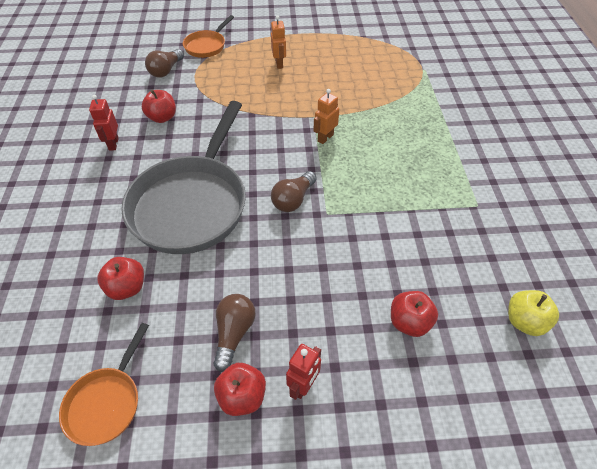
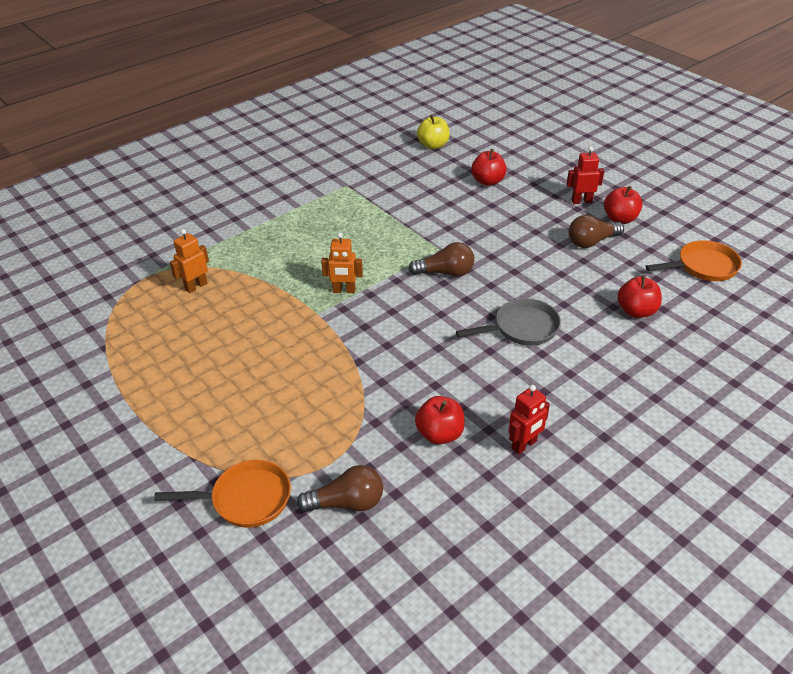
camera: 125 degrees left, 10 degrees down
(192, 203) = (521, 328): grey pan -> grey pan, size x0.48
(279, 64) = (234, 392): orange robot -> orange robot (196, 286)

